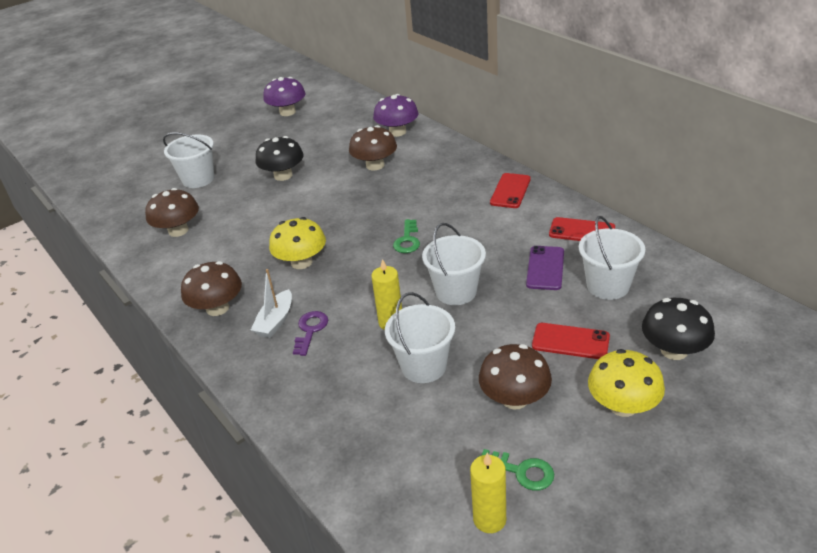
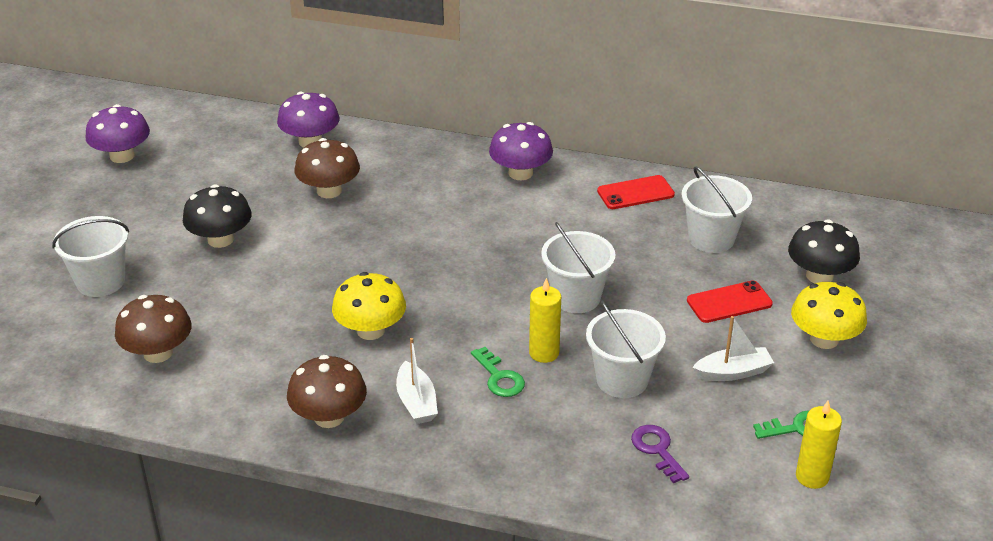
camera: 40 degrees left, 0 degrees up
(310, 330) = (467, 395): purple key -> purple key (657, 450)
(407, 240) = (466, 263): green key -> green key (499, 377)
(510, 191) = (520, 173): red phone -> purple mushroom
(515, 399) = (733, 372): brown mushroom -> white boat
(545, 268) = (638, 242): purple phone -> none

